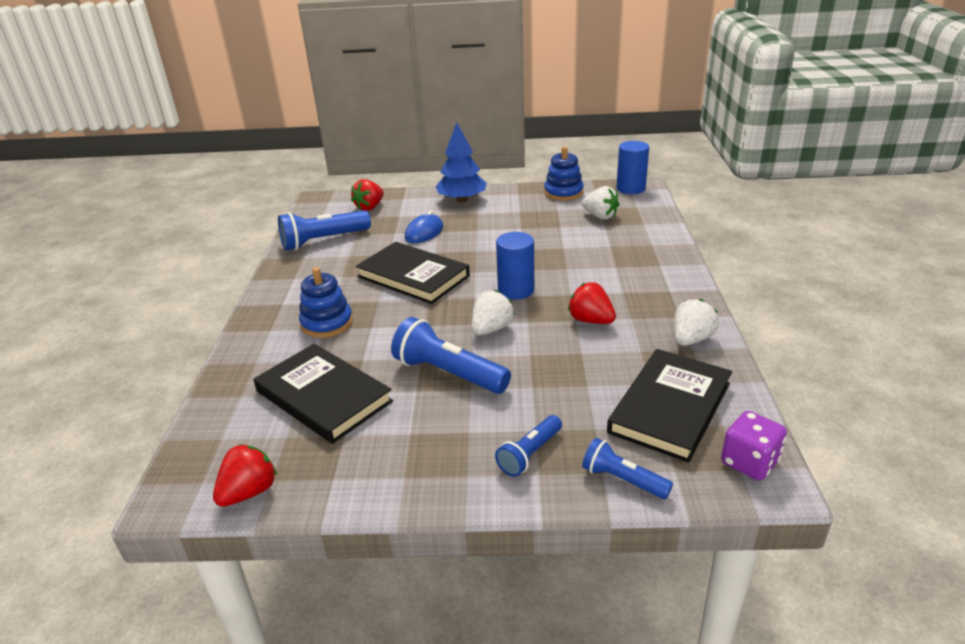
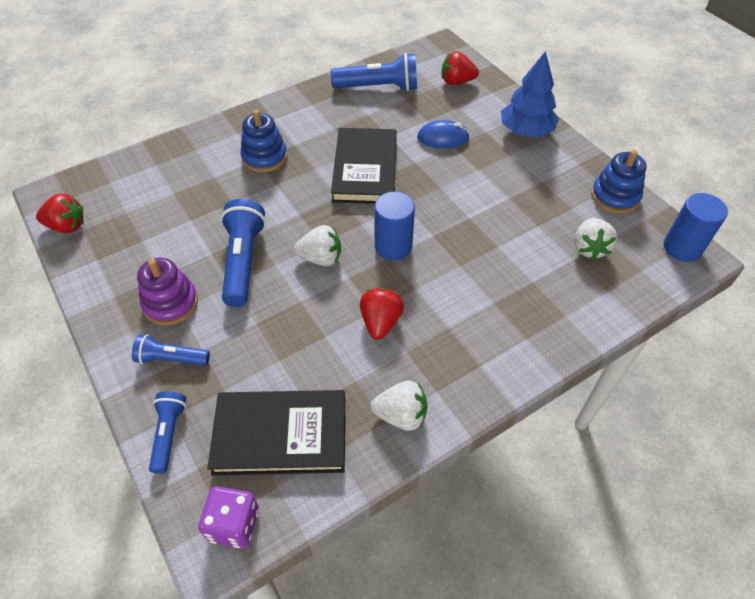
camera: 55 degrees right, 20 degrees up
(323, 240) = (378, 87): blue flashlight -> blue flashlight turned 150 degrees clockwise
(323, 396) = (177, 206): black book -> none
(455, 436) = (171, 303): none -> purple stacking toy

